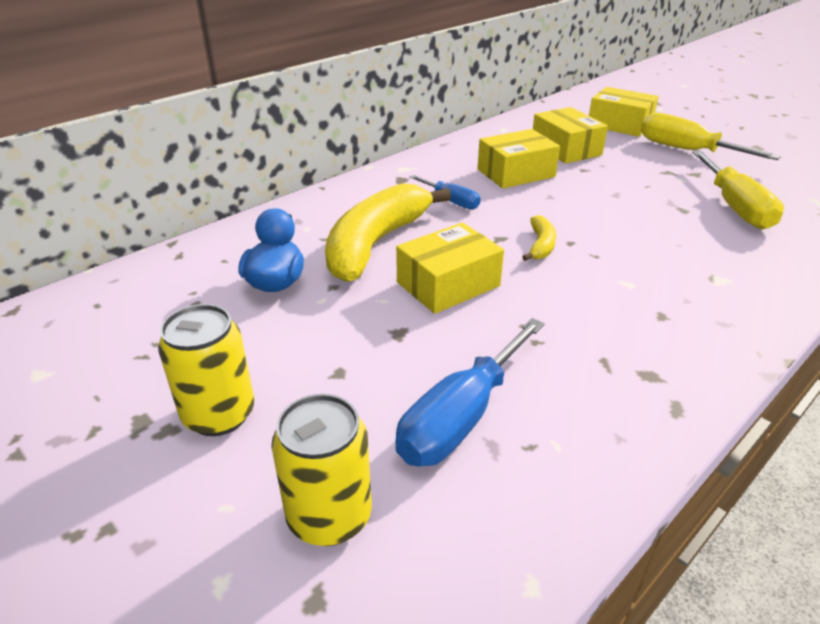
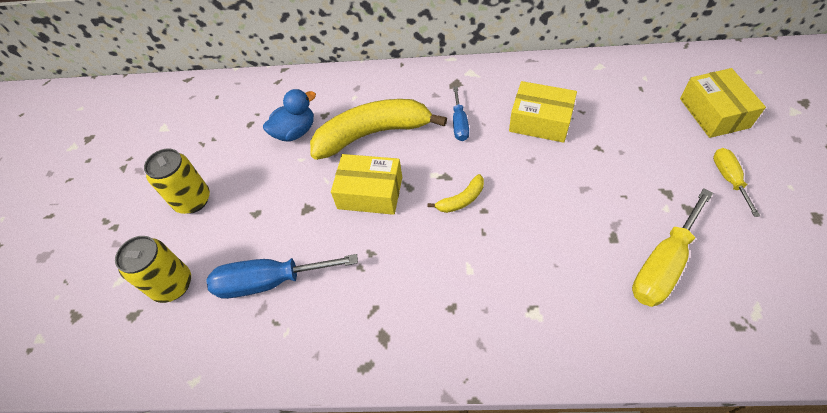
camera: 50 degrees right, 20 degrees up
(565, 149) = (617, 116): yellow box -> none
(686, 150) = (728, 179): yellow screwdriver -> yellow screwdriver, size x0.57

